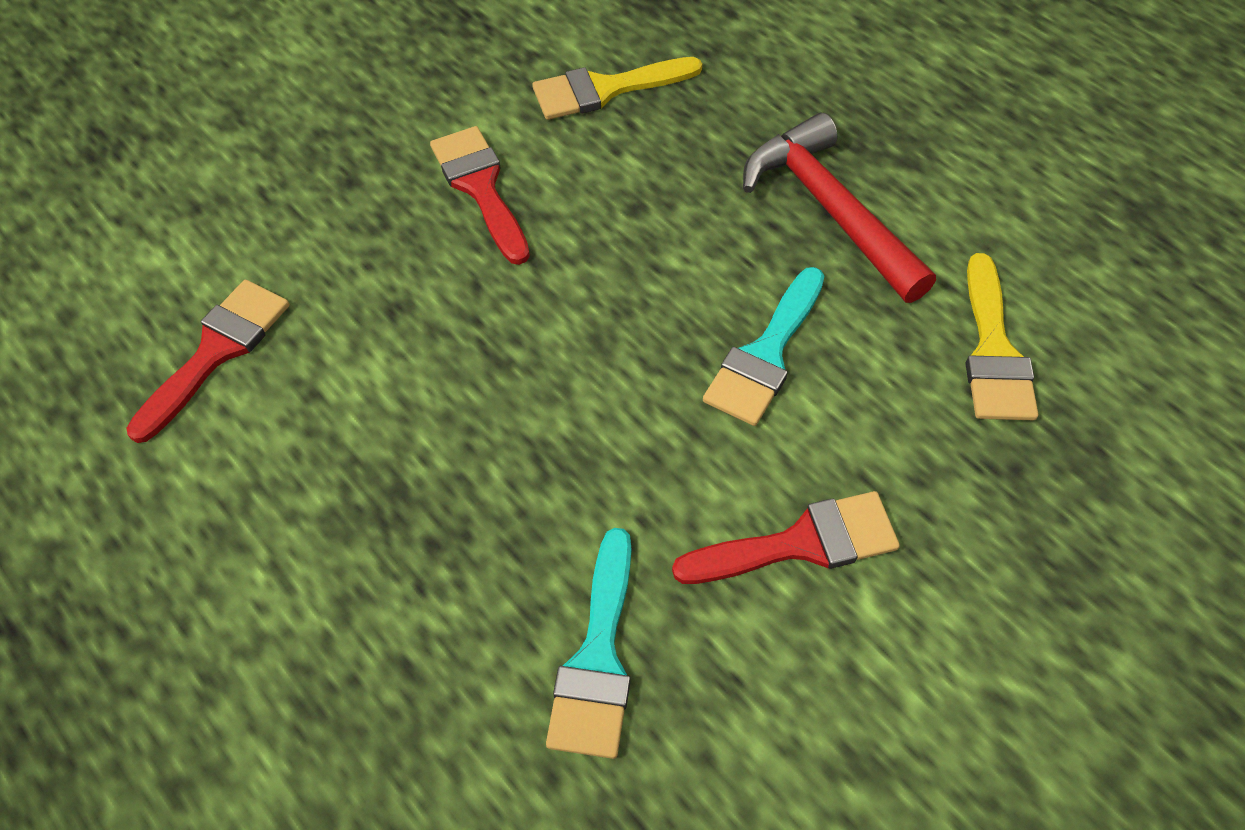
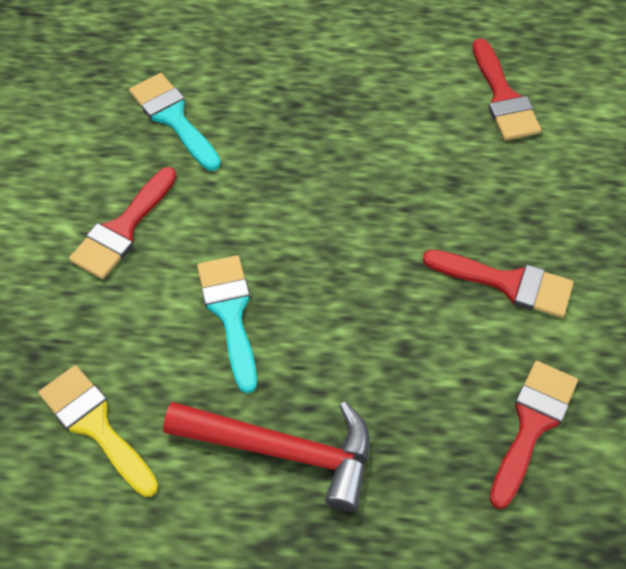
camera: 135 degrees right, 0 degrees up
(605, 89) = (532, 425): yellow brush -> red brush

